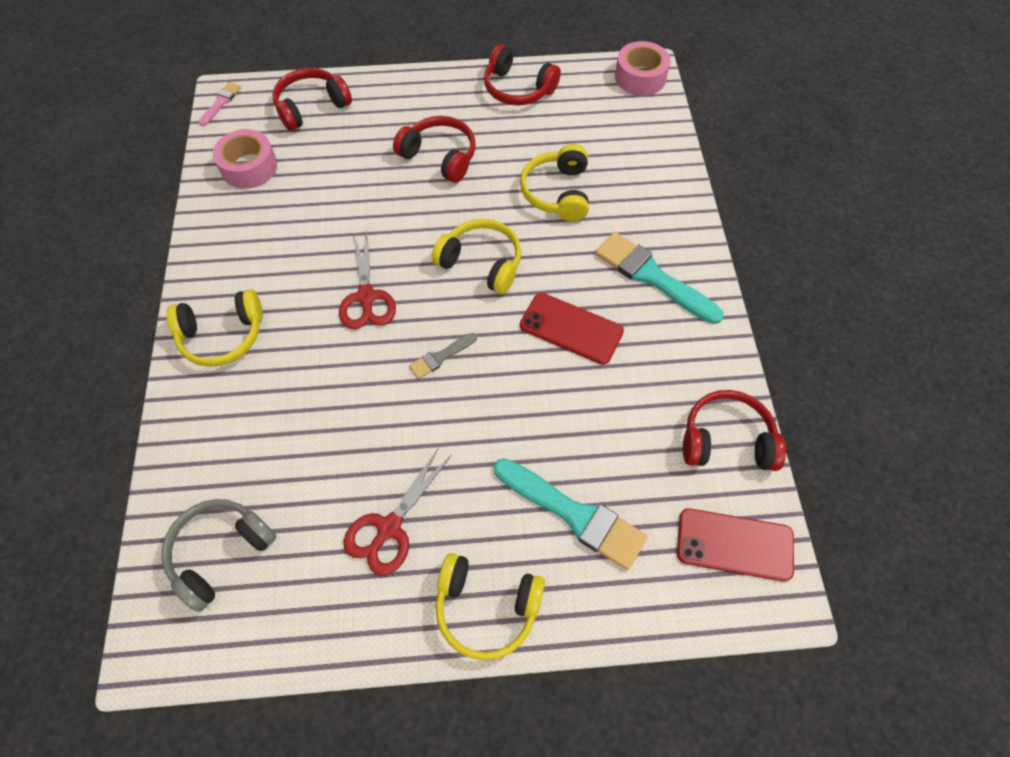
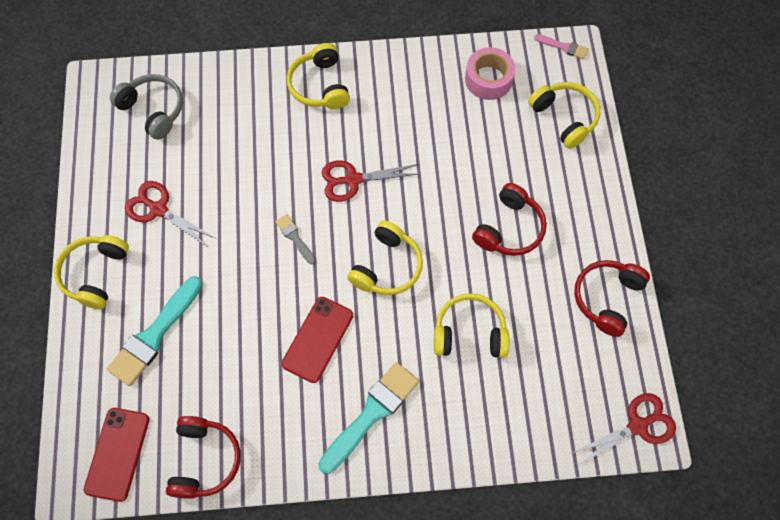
camera: 90 degrees right, 5 degrees up
(311, 107) = (564, 118): red headphones -> yellow headphones
(640, 77) = (638, 426): pink tape -> red scissors

